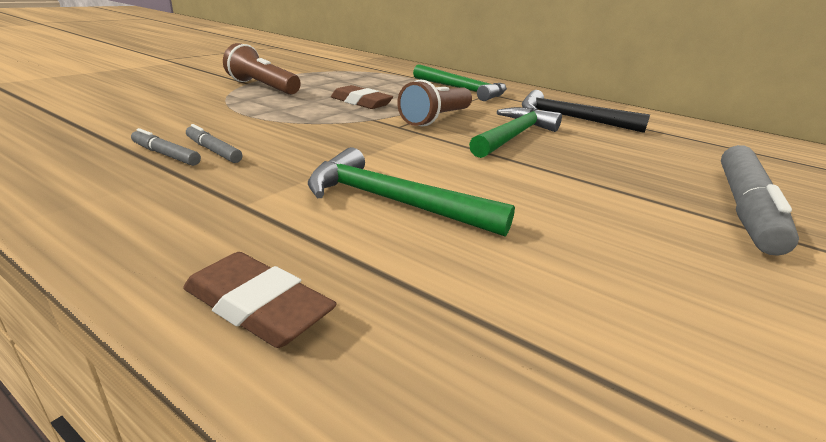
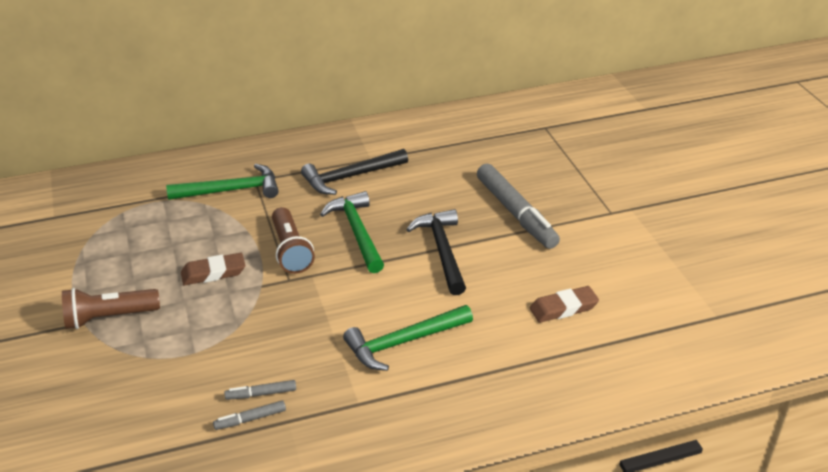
camera: 50 degrees left, 10 degrees up
(258, 307) = (458, 425): brown eraser -> brown eraser (563, 308)
(581, 181) = (442, 251): none -> black hammer

